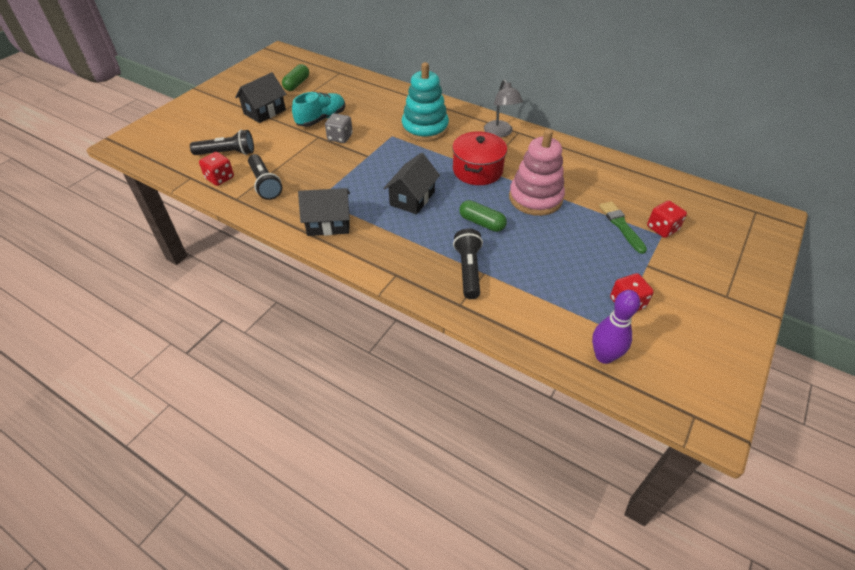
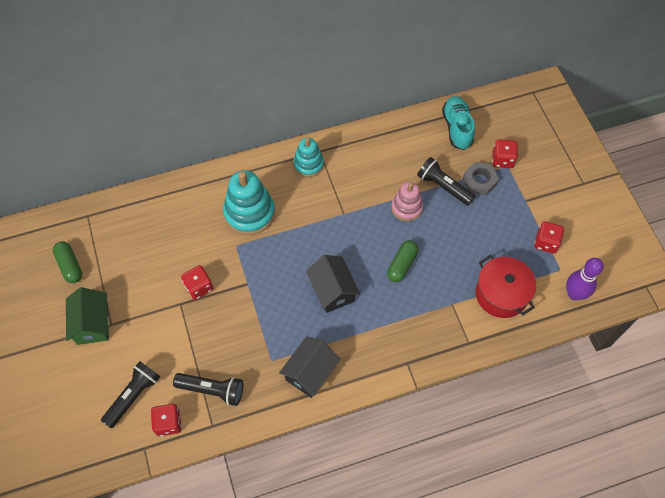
camera: 50 degrees left, 15 degrees up
(264, 112) = (92, 324): black house -> green house
(321, 119) = (154, 283): turquoise shoe -> turquoise shoe (457, 128)
(340, 137) = (199, 287): grey dice -> red dice
(468, 270) = (442, 312): black flashlight -> black flashlight (443, 187)
(477, 170) = (340, 219): red pot -> red pot (501, 294)
(482, 223) = (402, 265): green capsule -> green capsule turned 45 degrees counterclockwise
(500, 133) = (308, 164): grey lamp -> turquoise stacking toy
(535, 198) = (406, 208): pink stacking toy -> pink stacking toy, size x0.62
(621, 226) = (479, 181): green brush -> grey nut

